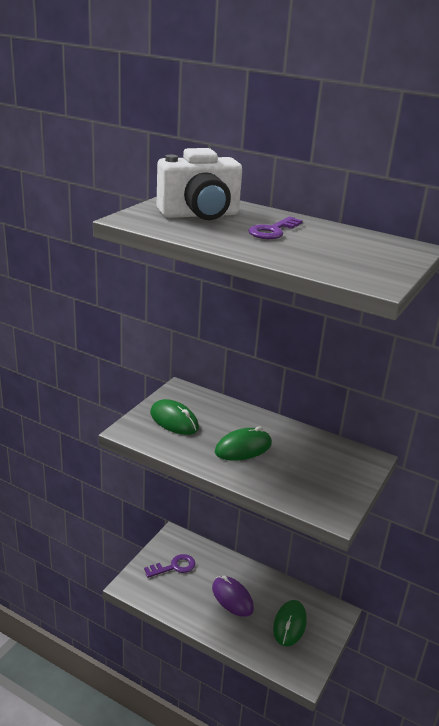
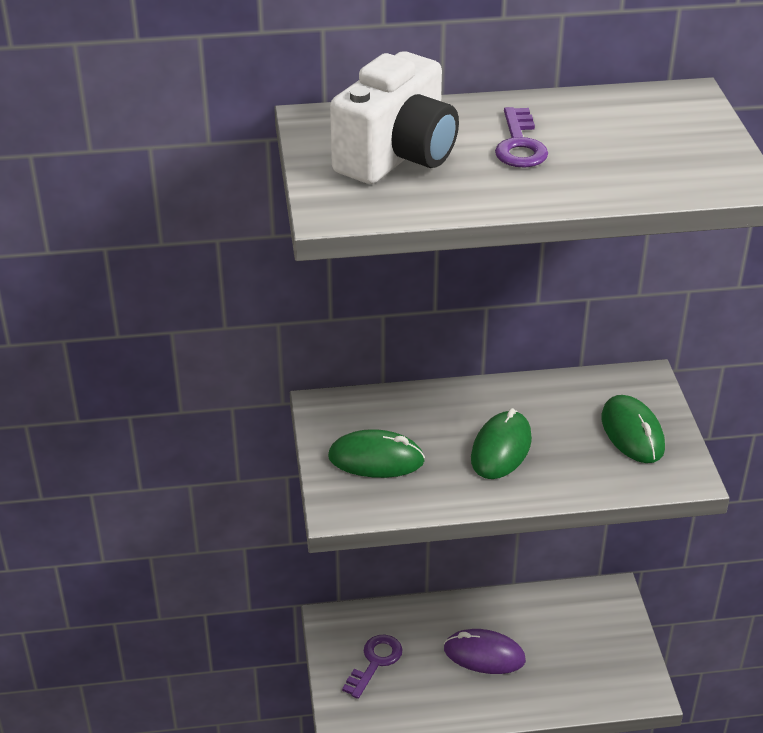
camera: 35 degrees left, 10 degrees up
(289, 624) = (577, 643): green mouse -> green mouse (632, 433)

